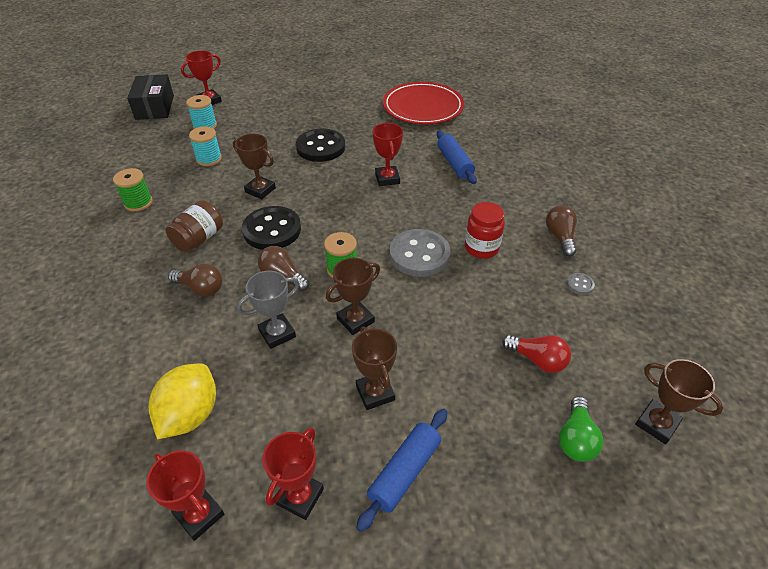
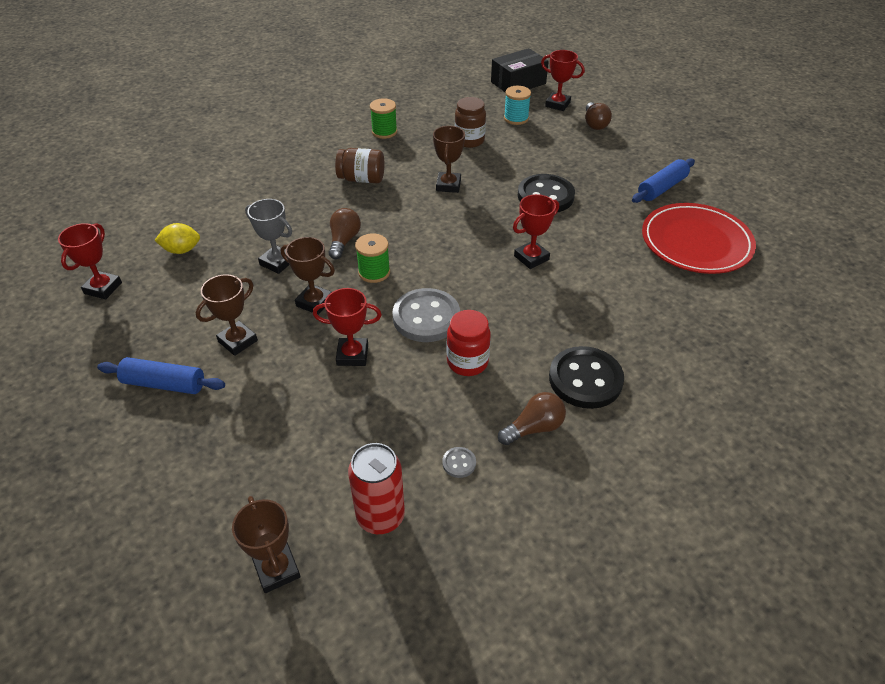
camera: 65 degrees right, 0 degrees up
(190, 414) = (182, 250): yellow lemon -> yellow lemon, size x0.65
(200, 288) = (306, 203): brown light bulb -> brown light bulb (594, 124)
(209, 159) = (469, 140): turquoise spool -> brown jar
(272, 230) = (399, 213): black button -> black button (585, 379)
(300, 496) = (128, 331): red trophy -> red trophy (352, 355)
(454, 163) = (604, 300): blue rolling pin -> blue rolling pin (662, 188)
(537, 360) = (323, 447): red light bulb -> none
(576, 439) = (234, 498): green light bulb -> none
(618, 343) = (380, 516): none -> red can
(657, 424) = (277, 570): brown trophy -> brown trophy turned 45 degrees counterclockwise

